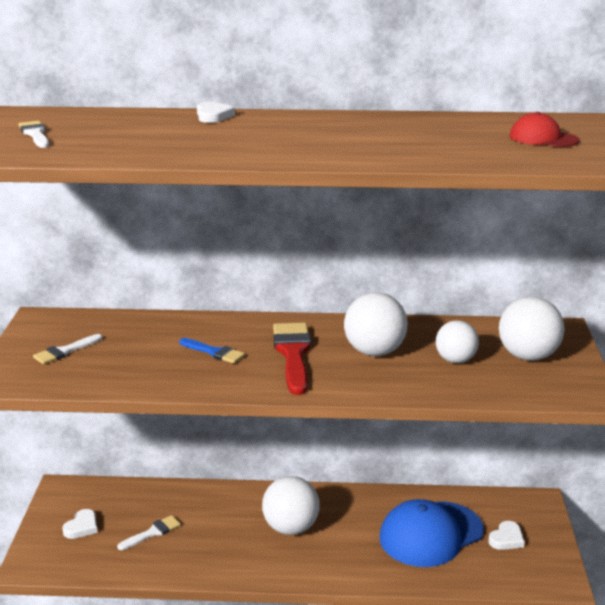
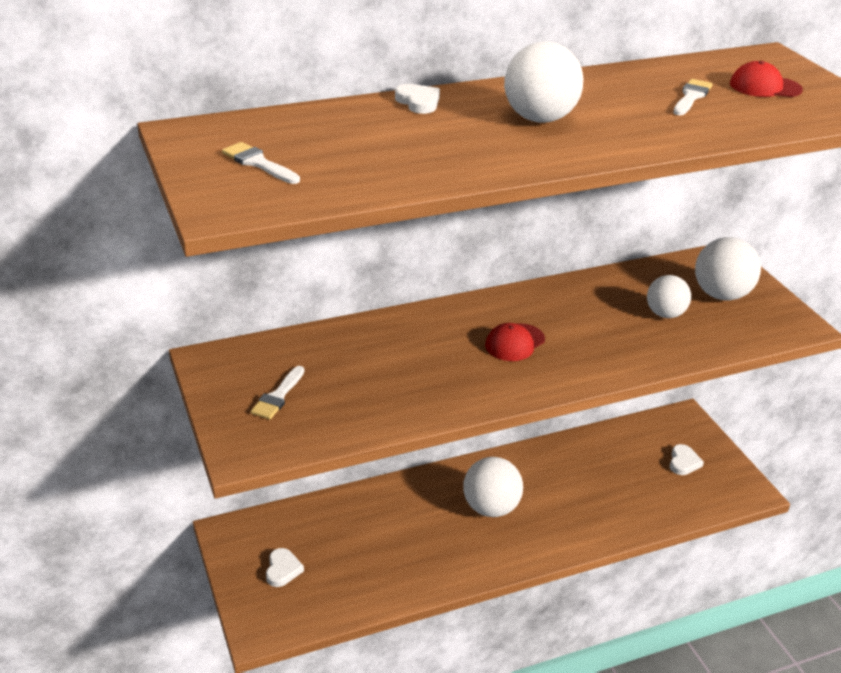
camera: 25 degrees left, 10 degrees up
(152, 532) = (361, 554): white brush -> white brush (691, 97)
(214, 352) = (436, 359): blue brush -> none
(293, 354) = (514, 342): red brush -> red cap
(374, 352) = (587, 322): white ball -> white ball (539, 119)
(430, 534) = (618, 477): blue cap -> none

